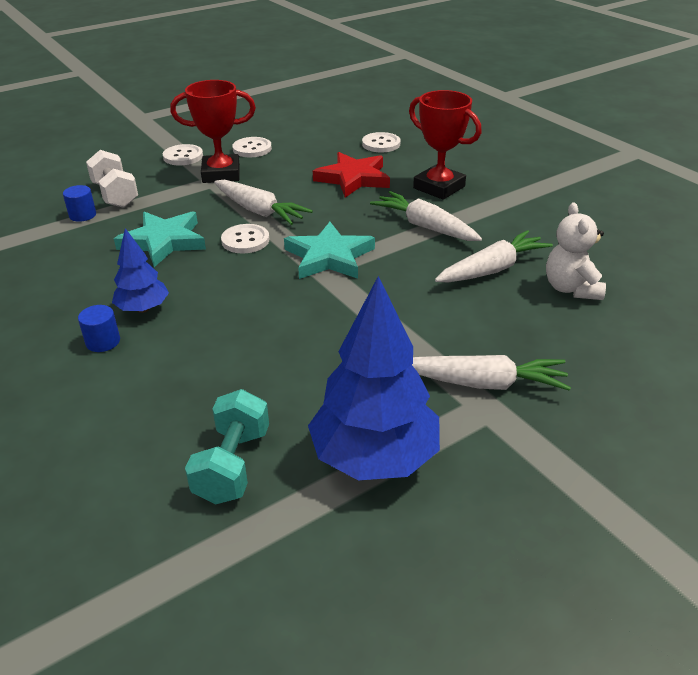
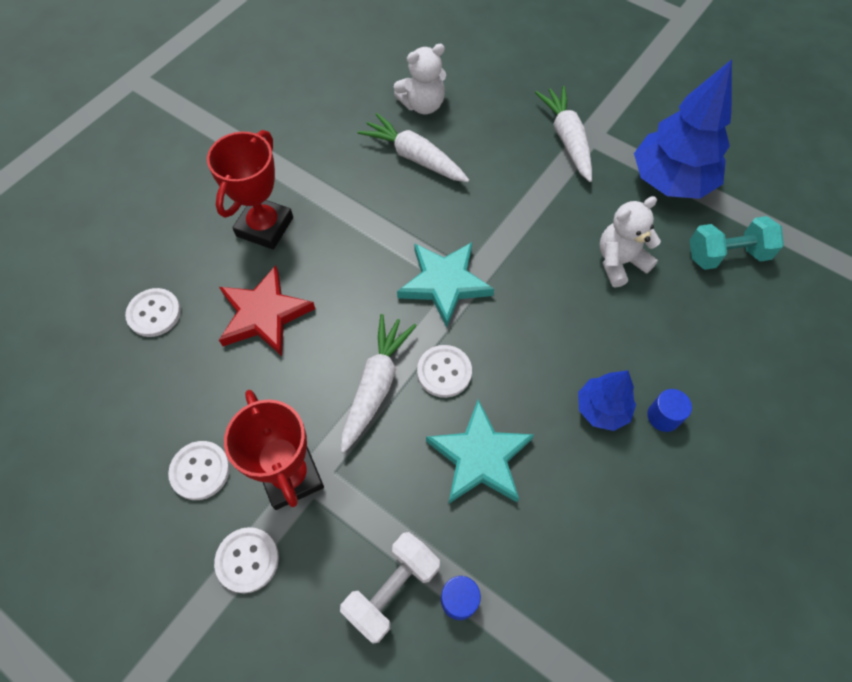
camera: 110 degrees left, 25 degrees up
(282, 369) = (620, 262): none -> white teddy bear
(425, 227) = (356, 220): white carrot -> none

